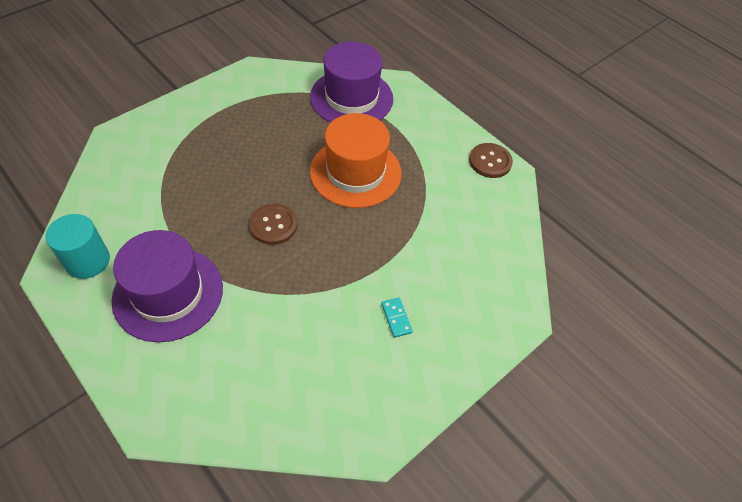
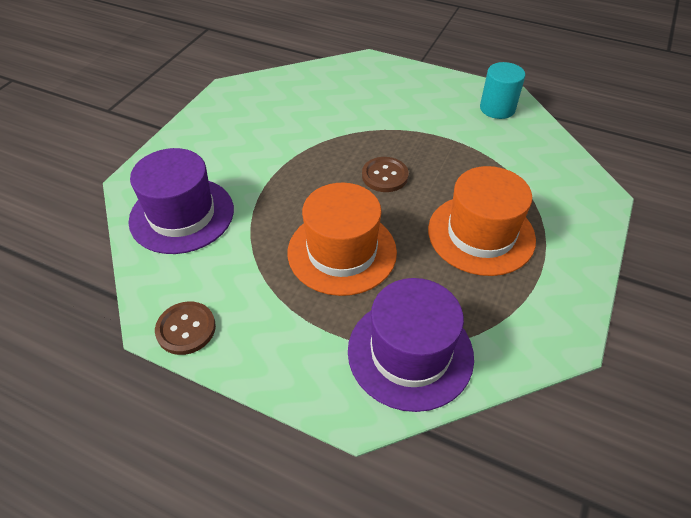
camera: 160 degrees right, 5 degrees down
(168, 293) = (421, 110): purple hat -> purple hat (182, 215)
(241, 145) = (481, 234): none -> orange hat
(396, 318) = (241, 149): turquoise domino -> none

